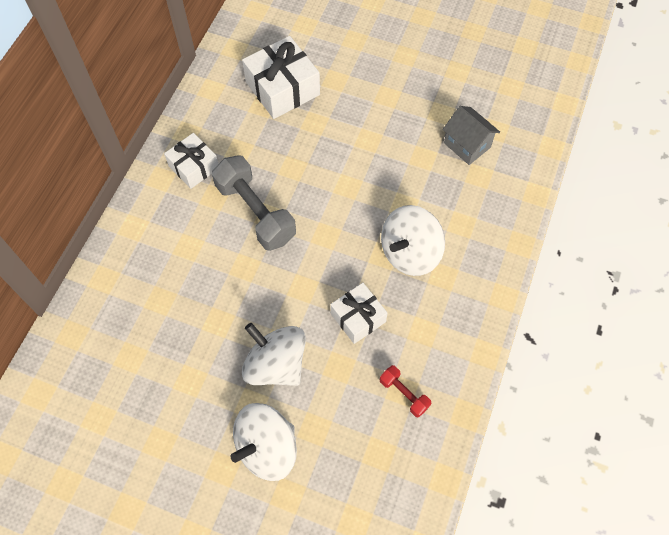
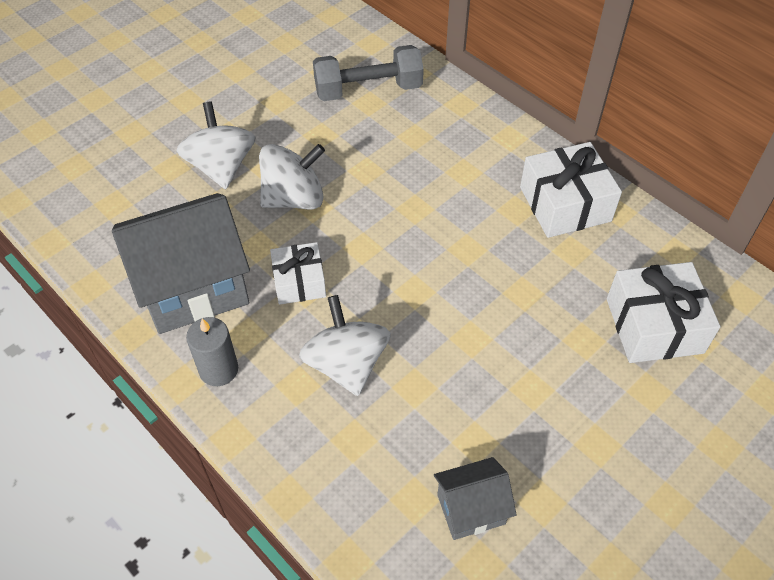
camera: 115 degrees right, 10 degrees down
(194, 167) = (565, 204): white gift -> white gift, size x1.58
(255, 212) = (478, 238): grey dumbbell -> grey dumbbell (368, 89)
(404, 394) = (193, 288): red dumbbell -> grey house
(461, 334) = (218, 369): none -> grey candle

